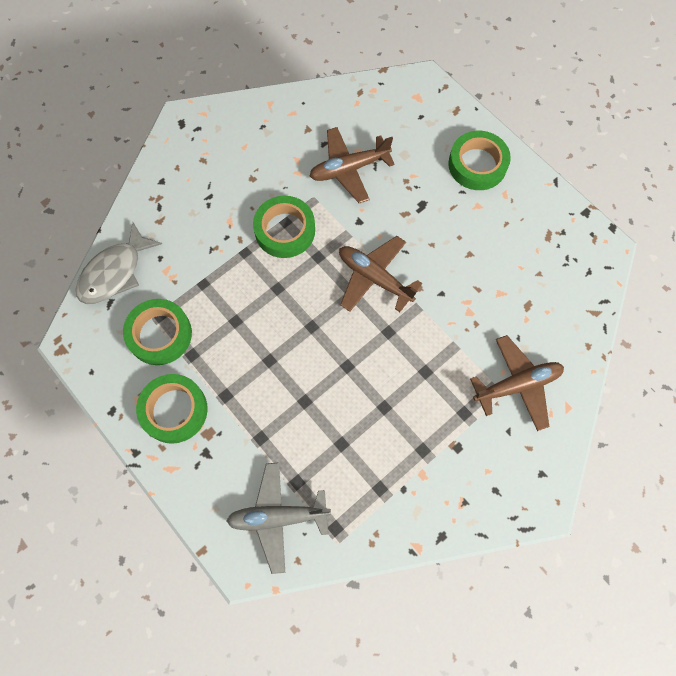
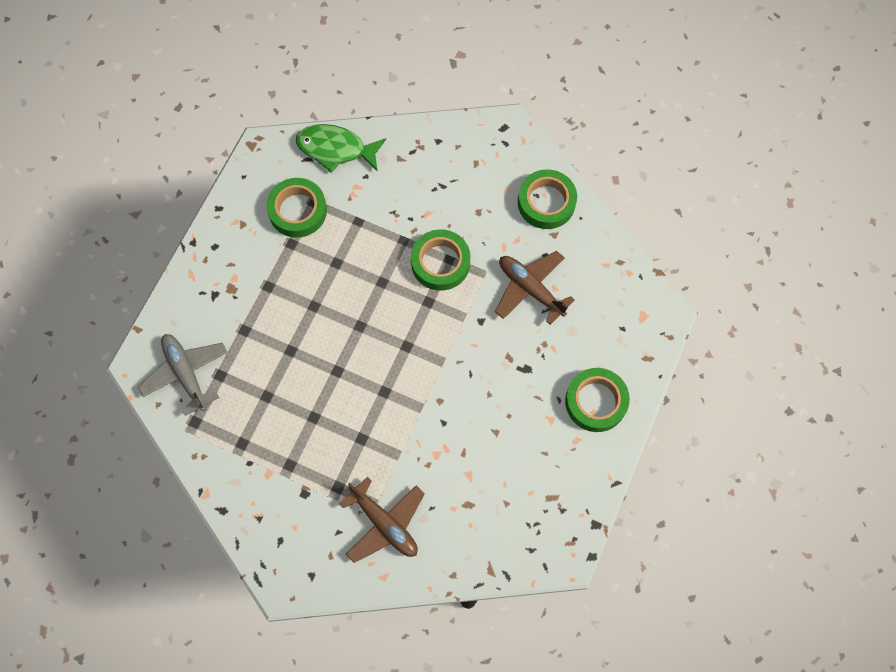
camera: 65 degrees right, 0 degrees up
(115, 272) = (336, 149): grey fish -> green fish
(174, 410) = (239, 254): green tape -> green tape (546, 202)
(374, 278) = (431, 358): brown plane -> none

